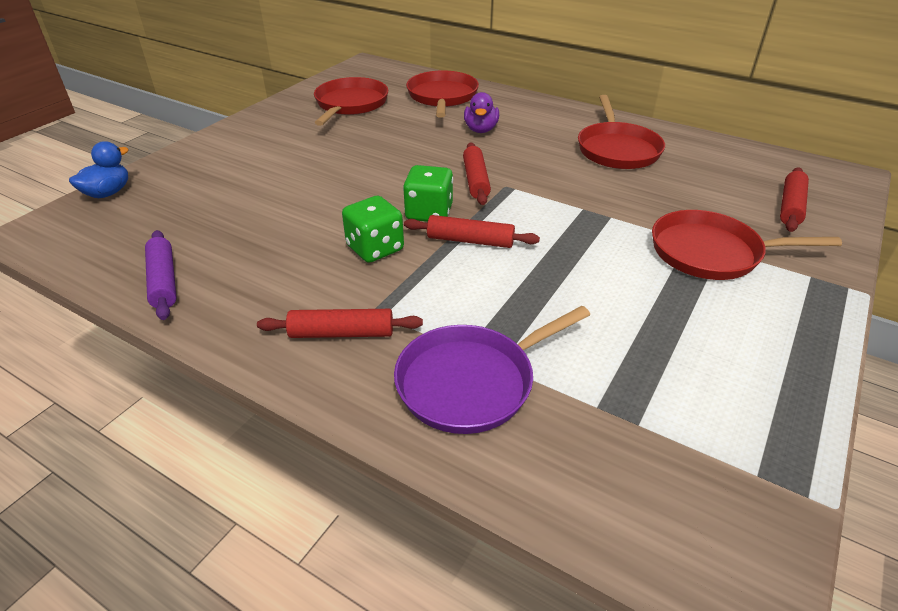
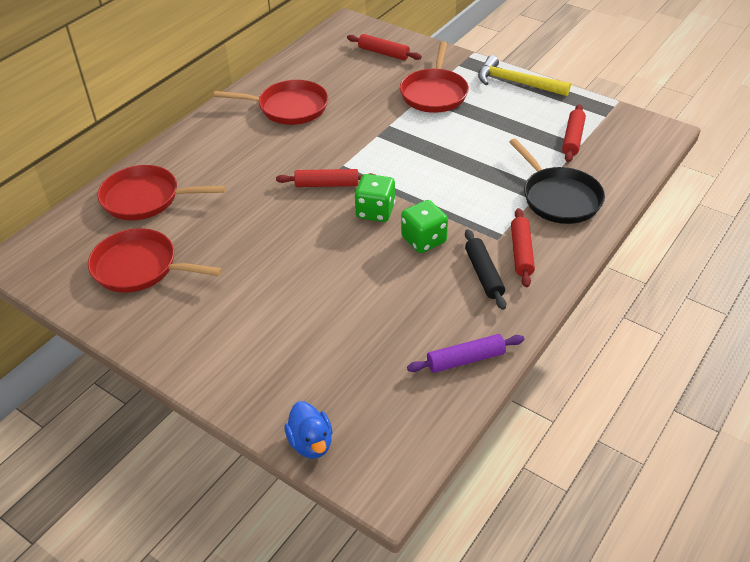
camera: 85 degrees left, 5 degrees up
(108, 193) = (311, 443): blue duck -> blue duck turned 150 degrees counterclockwise
(304, 297) = (483, 274): none -> black rolling pin
(470, 240) = (415, 191): red rolling pin -> red rolling pin (572, 138)
(471, 382) = (559, 198): purple pan -> black pan
(481, 130) = (232, 176): purple duck -> none
(802, 343) = (516, 82): none -> yellow hammer

